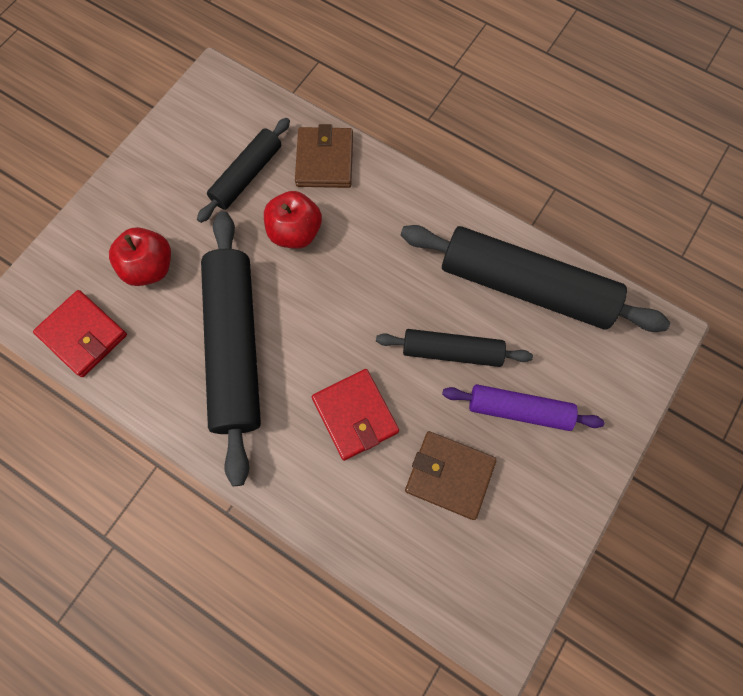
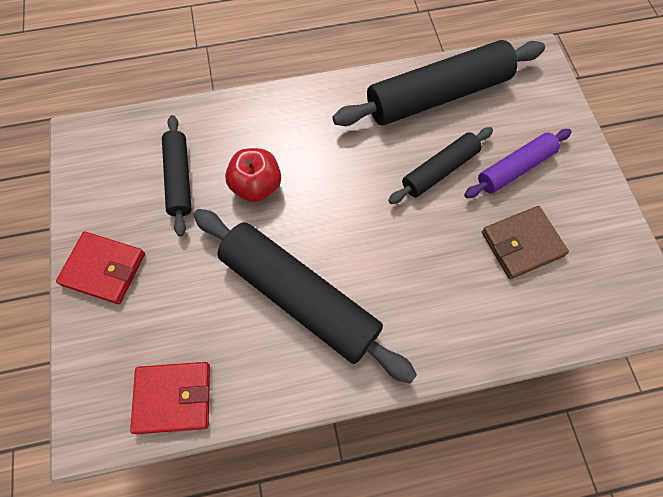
camera: 45 degrees left, 5 degrees down
(150, 267) = (174, 302): red apple -> none
(324, 160) = (225, 124): brown wallet -> none
(355, 415) = (427, 263): red wallet -> red wallet (104, 269)

